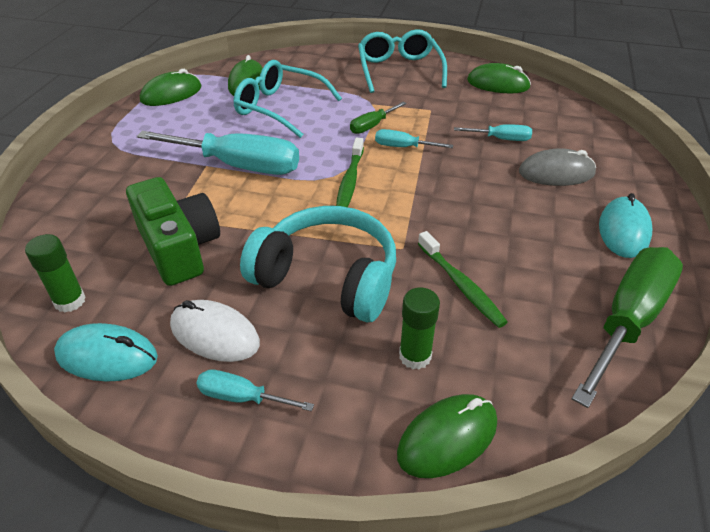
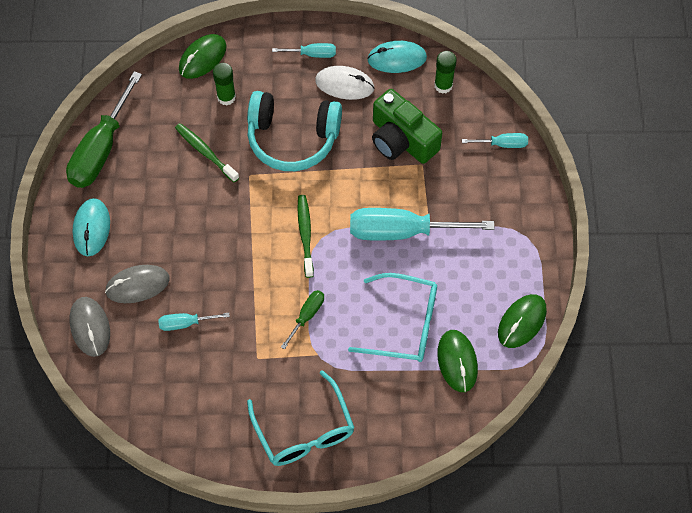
camera: 165 degrees right, 20 degrees up
(403, 147) = (271, 290): turquoise screwdriver -> turquoise screwdriver (502, 144)
(498, 84) = (193, 426): green mouse -> none
(607, 151) = (90, 327): none -> grey mouse

